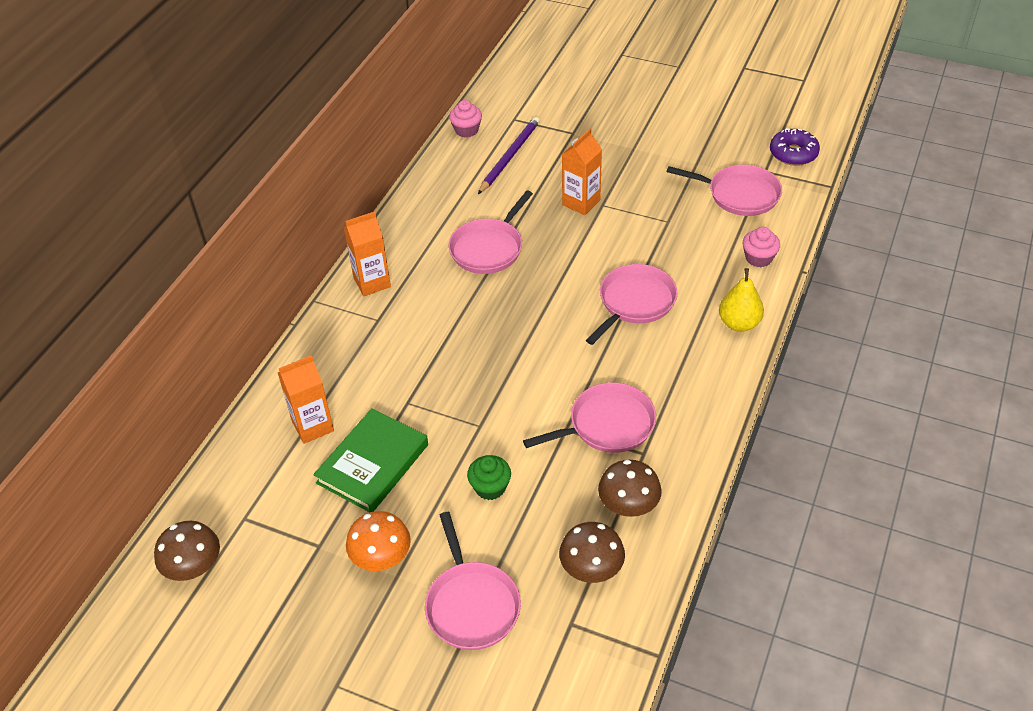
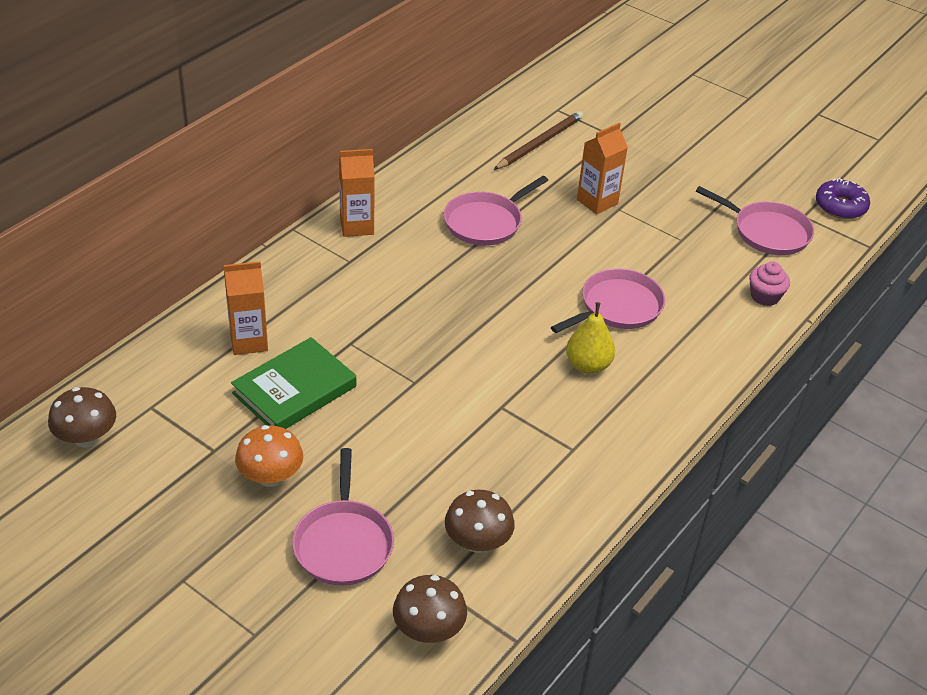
camera: 10 degrees right, 5 degrees down
(466, 130) = (505, 109): pink cupcake -> none
(490, 487) = (403, 441): green cupcake -> none
(510, 156) = (540, 143): purple pencil -> brown pencil
(607, 425) = (545, 413): pink pan -> none
(628, 505) = (538, 493): brown mushroom -> brown mushroom (428, 630)
(739, 323) = (720, 353): yellow pear -> yellow pear (588, 365)

